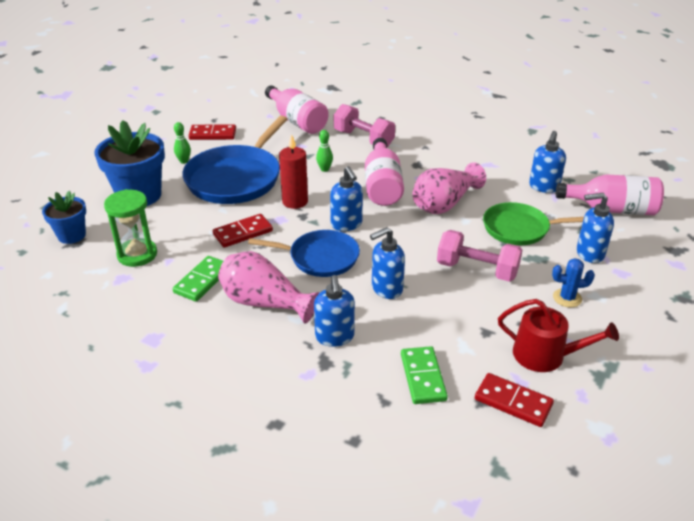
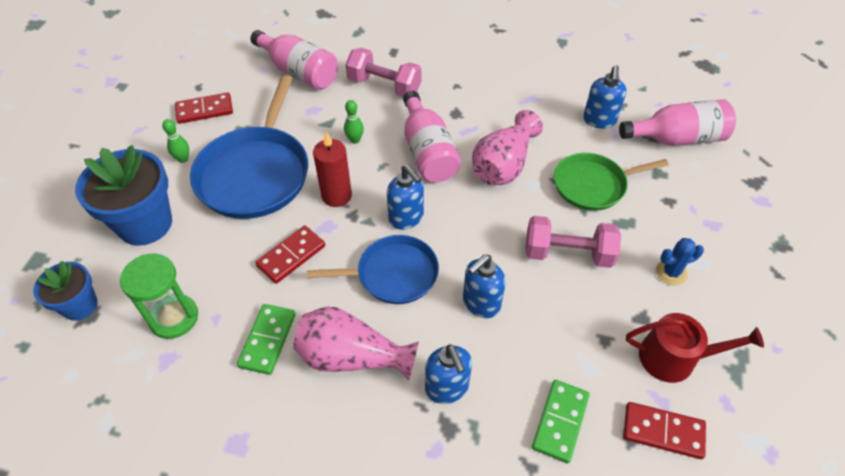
camera: 15 degrees left, 15 degrees up
(422, 377) = (560, 421): green domino -> green domino turned 45 degrees clockwise
(589, 253) = (674, 205): blue soap dispenser -> none

